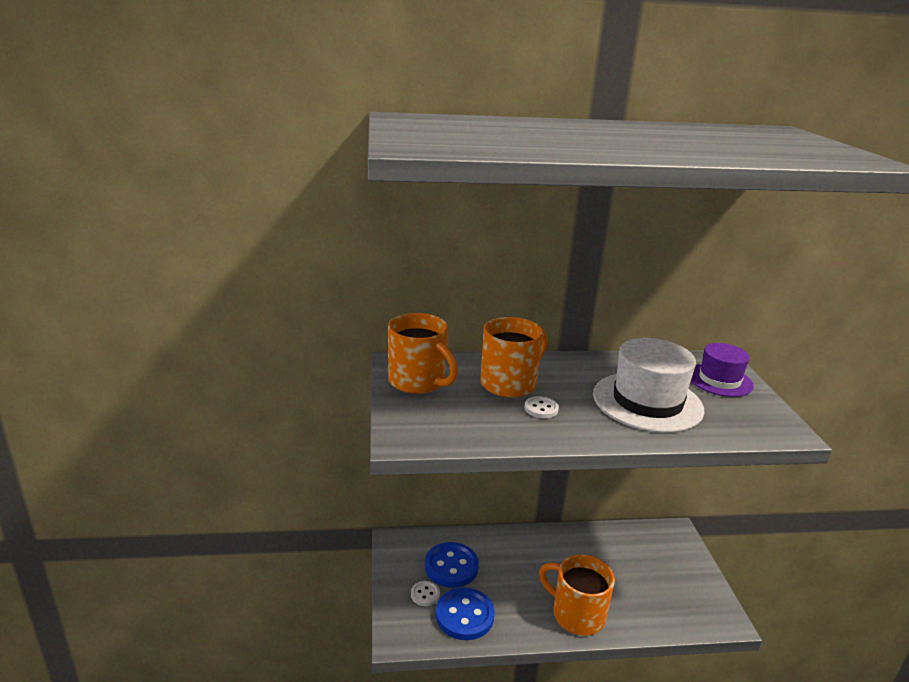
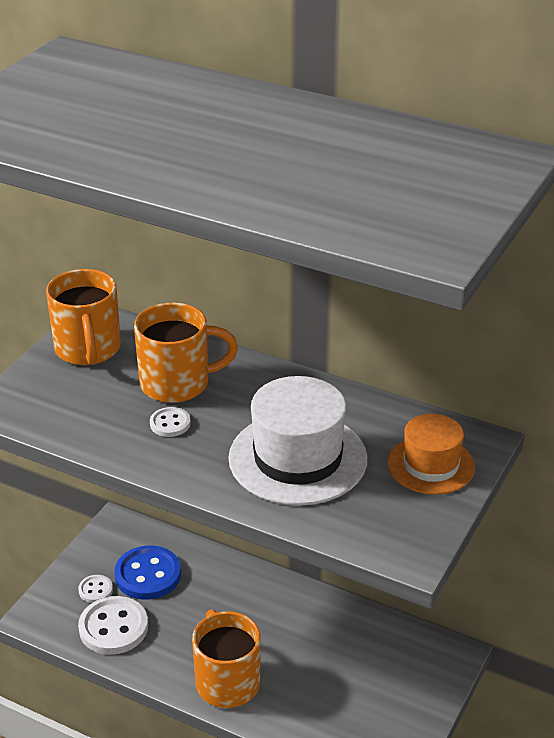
camera: 35 degrees right, 10 degrees up
(464, 615) = (113, 627): blue button -> white button
(719, 380) = (431, 465): purple hat -> orange hat

